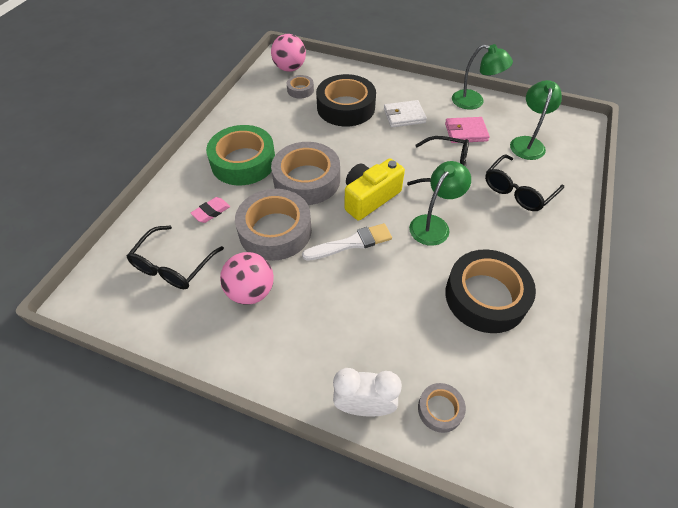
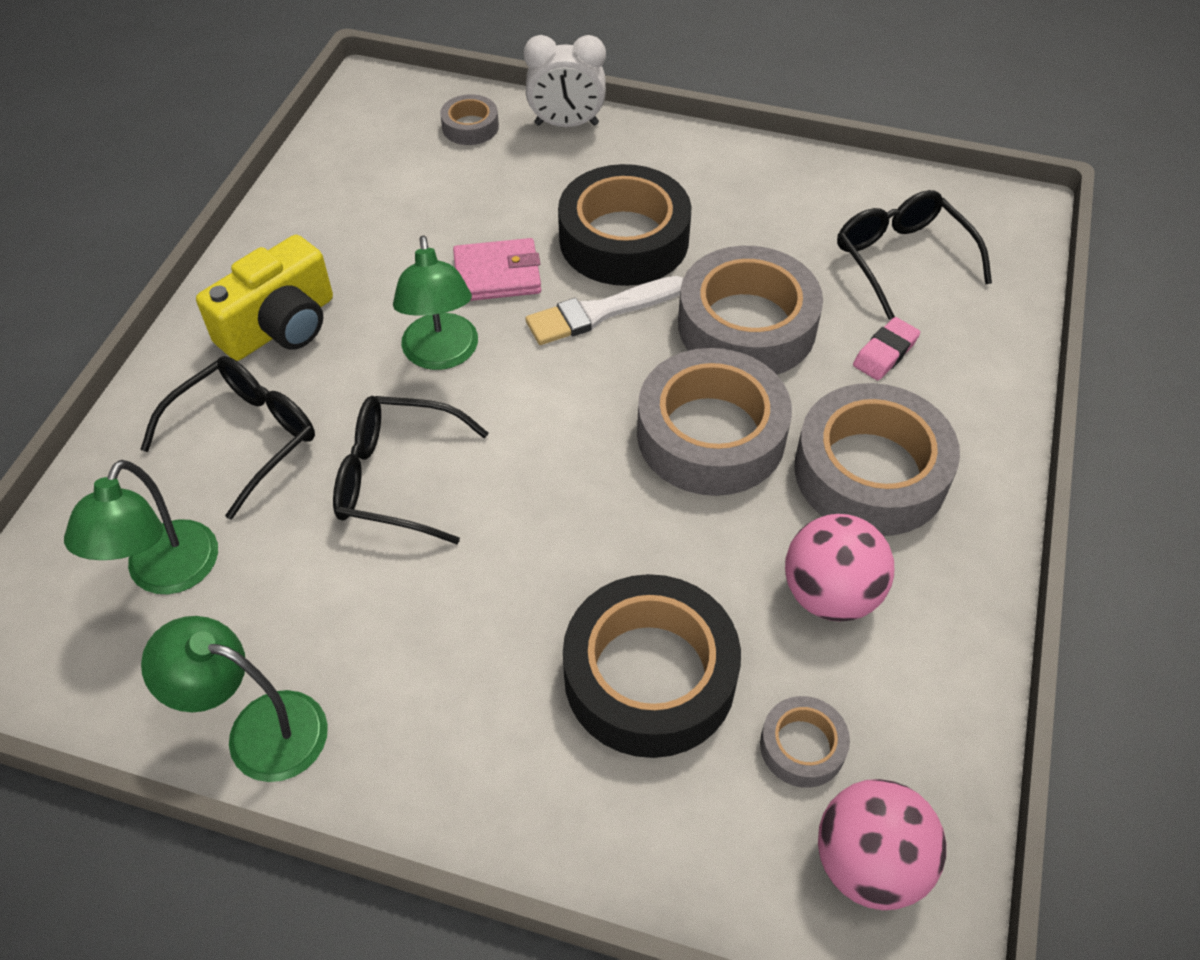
camera: 175 degrees right, 0 degrees up
(173, 266) = (902, 260): black glasses -> black glasses turned 45 degrees counterclockwise
(243, 162) = (870, 472): green tape -> grey tape
(251, 291) = (755, 232): pink ball -> pink ball (830, 594)
(370, 198) = (569, 401): yellow camera -> yellow camera (280, 326)
(404, 116) = (479, 651): white wallet -> none
(434, 224) = (441, 355): green lamp -> green lamp turned 45 degrees counterclockwise
(466, 132) = (317, 601): pink wallet -> pink wallet (497, 274)
(485, 296) = (376, 246): black tape -> black tape (624, 239)

